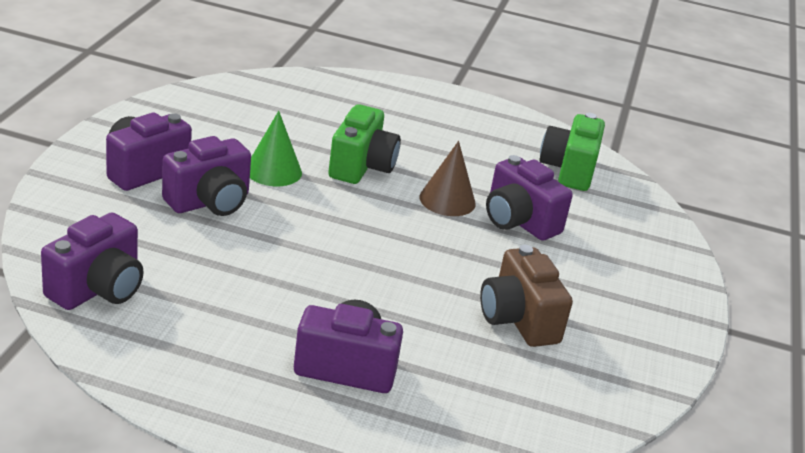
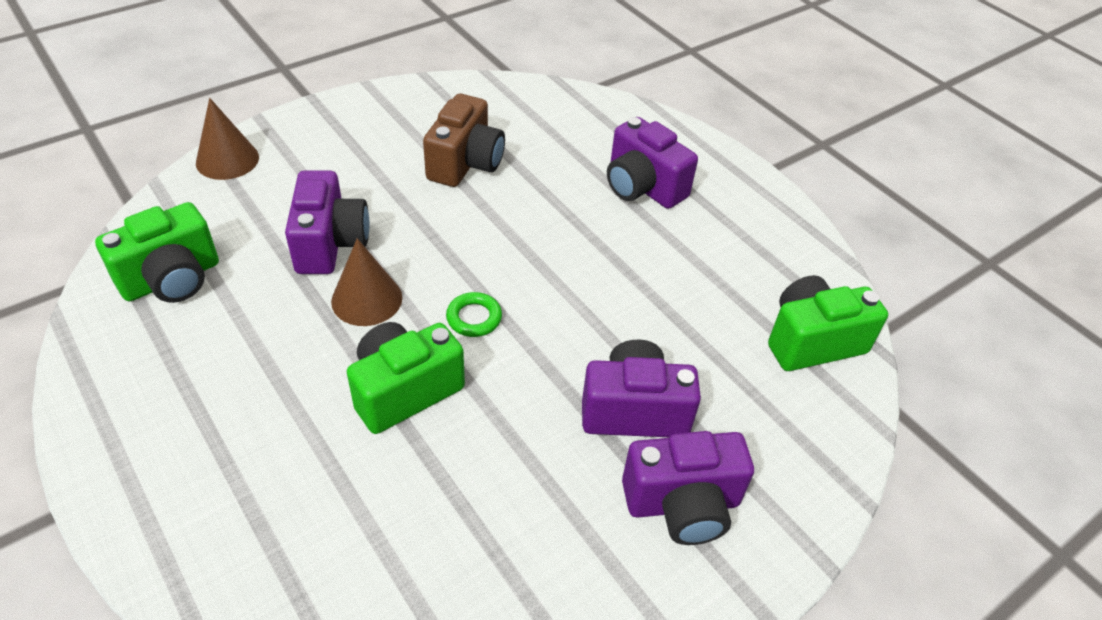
camera: 140 degrees left, 15 degrees up
(98, 289) = (812, 341): purple camera -> green camera
(273, 171) = (519, 431): green cone -> none
(367, 214) = (474, 318): none -> green ring
(674, 246) = (227, 160): none -> brown cone

